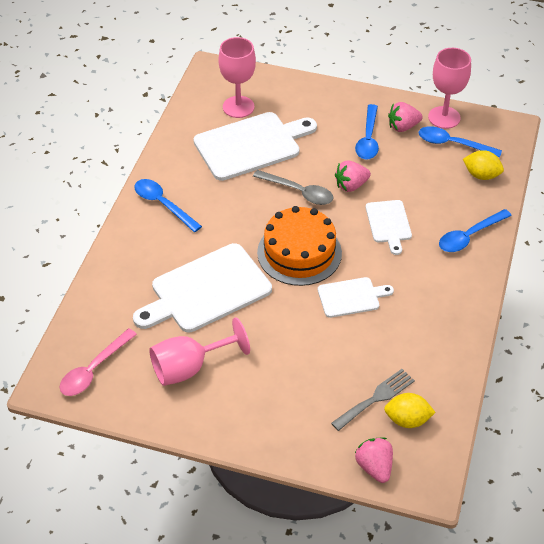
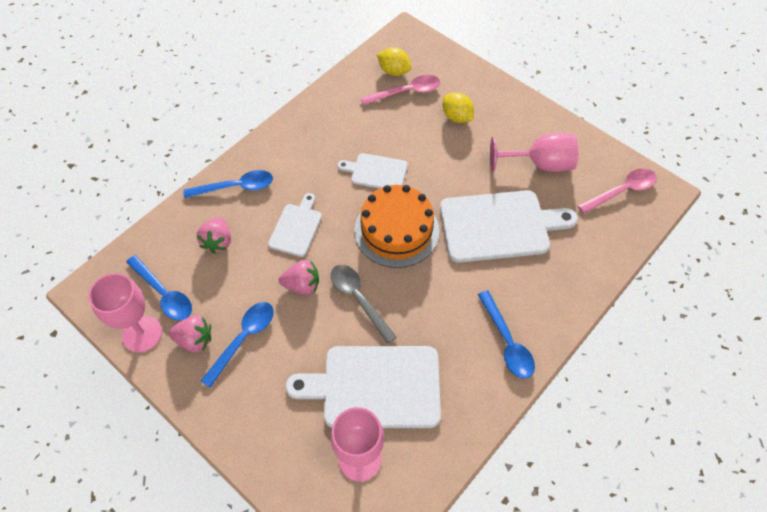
camera: 155 degrees left, 10 degrees up
(374, 467) = (435, 53): pink strawberry -> pink strawberry (218, 242)
(376, 398) = (407, 92): grey fork -> pink spoon
(481, 175) = (170, 244): yellow lemon -> yellow lemon (456, 117)

